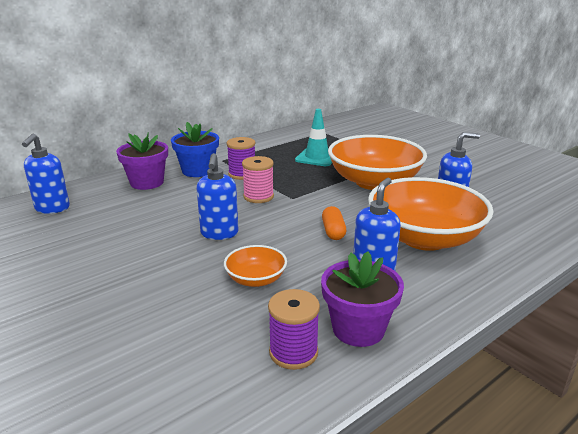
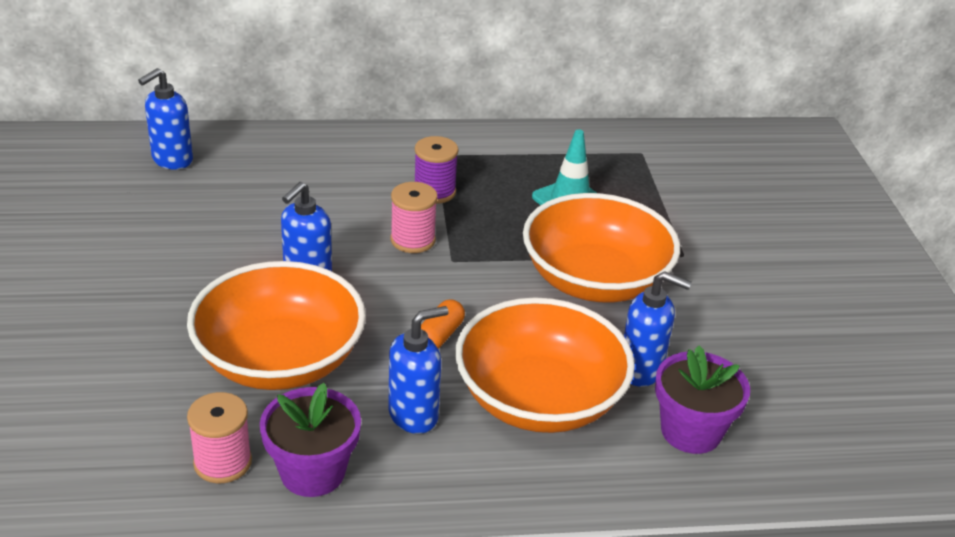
camera: 30 degrees right, 10 degrees up
(147, 182) = (306, 159): purple flower pot -> purple flower pot (691, 431)
(197, 171) = (385, 163): blue flower pot -> none
(256, 279) = (280, 360): orange bowl -> orange bowl, size x2.14
(293, 352) = (223, 462): purple spool -> pink spool

